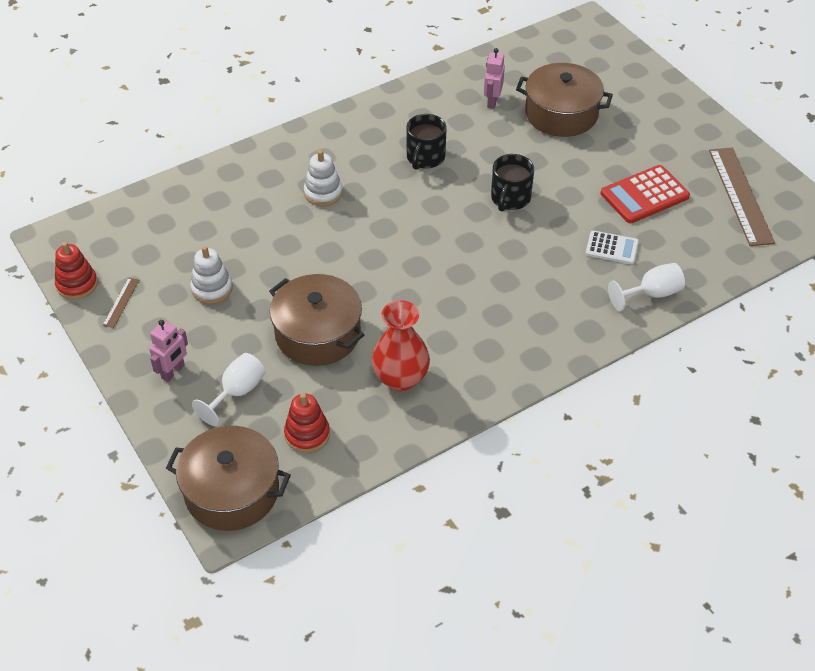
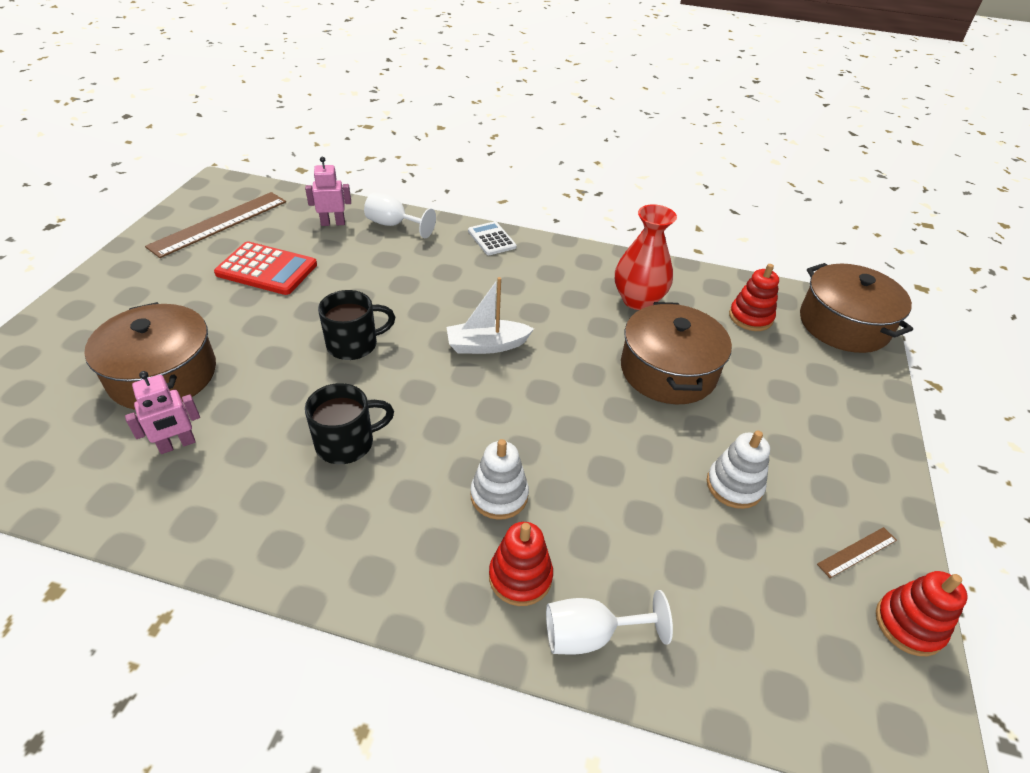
camera: 135 degrees left, 5 degrees down
(173, 372) = (838, 436): pink robot -> pink robot (333, 223)
(237, 392) = (786, 379): white goblet -> white goblet (590, 635)
(272, 173) = (520, 577): none -> red stacking toy
(442, 259) = (487, 345): none -> white boat
(612, 248) = (360, 260): white calculator -> white calculator (491, 239)

